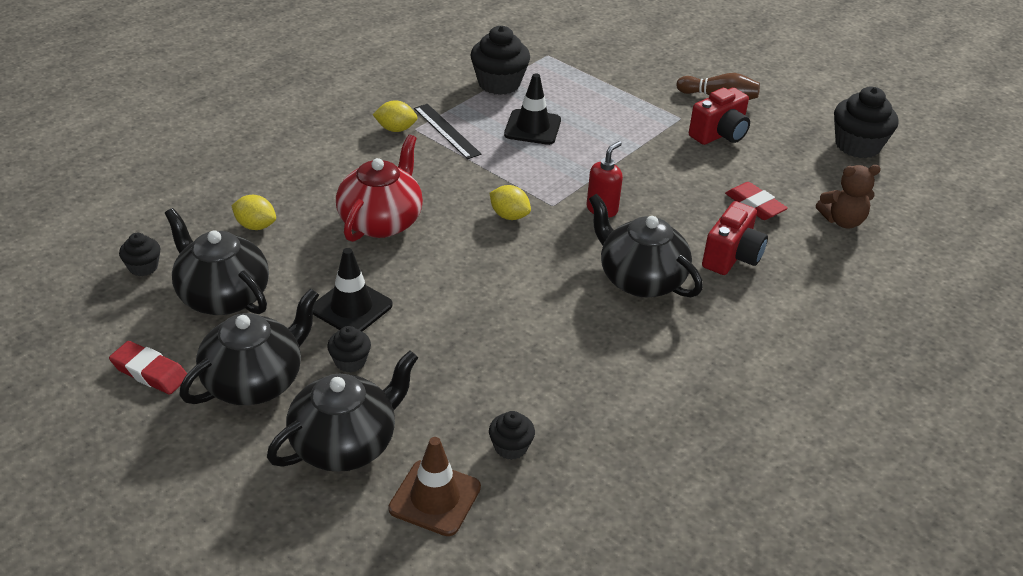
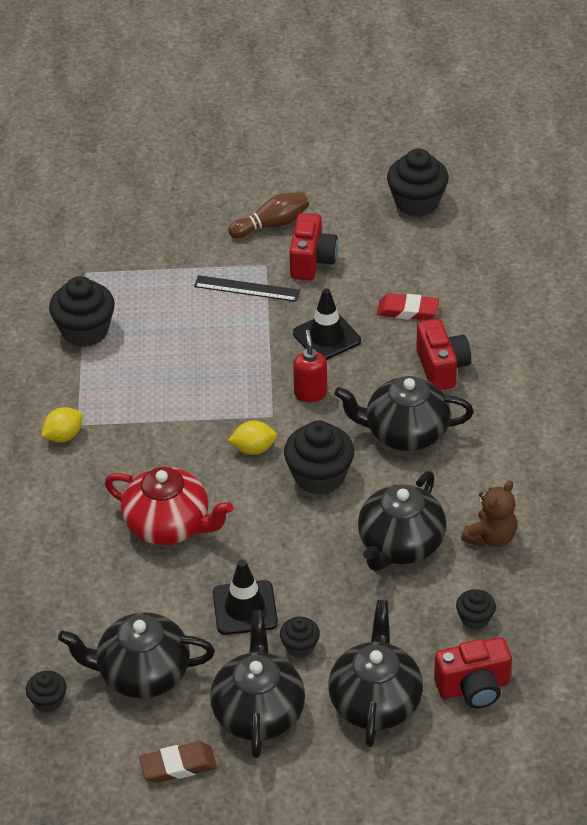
camera: 40 degrees left, 5 degrees up
(150, 372) = (178, 766): red eraser -> brown eraser
(256, 226) = (81, 602): yellow lemon -> none
(381, 221) = (169, 525): red teapot -> red teapot turned 135 degrees clockwise
(435, 498) = (473, 688): brown traffic cone -> red camera
(446, 131) = (106, 408): black ruler -> black ruler (247, 288)
(527, 350) = (400, 545): none -> black teapot
(531, 263) = (319, 476): none -> black cupcake
(532, 127) = (168, 355): black traffic cone -> black traffic cone (326, 337)
(842, 221) = (477, 282): brown teddy bear -> brown teddy bear (491, 537)

